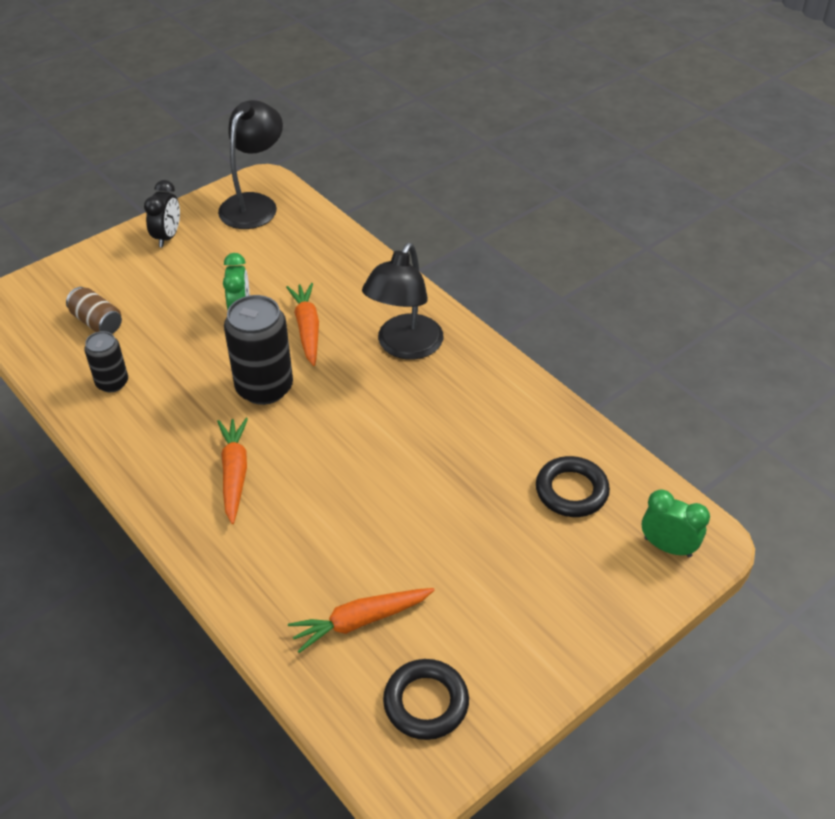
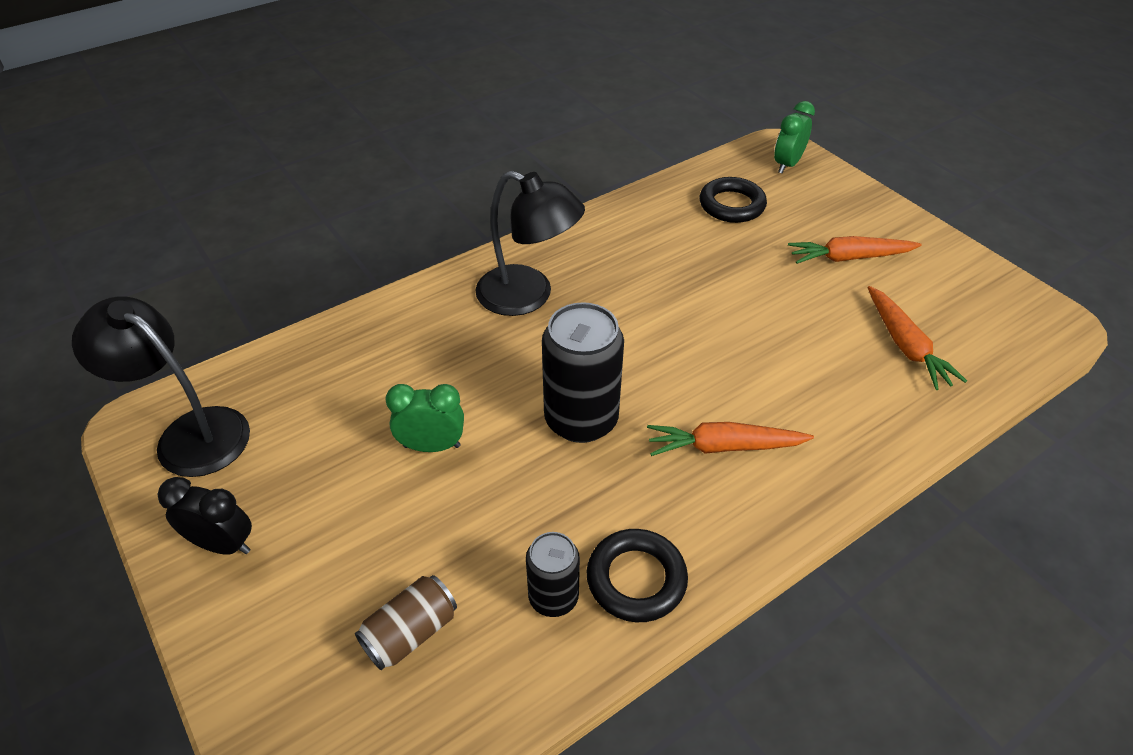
camera: 85 degrees left, 0 degrees up
(307, 328) = (480, 378): orange carrot -> orange carrot (849, 258)
(426, 702) = (979, 307): black ring -> black ring (636, 579)

